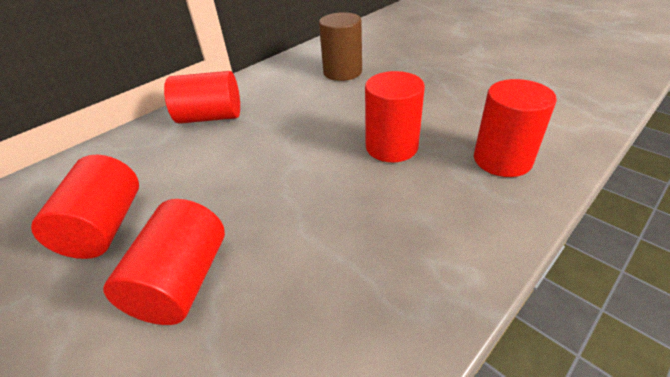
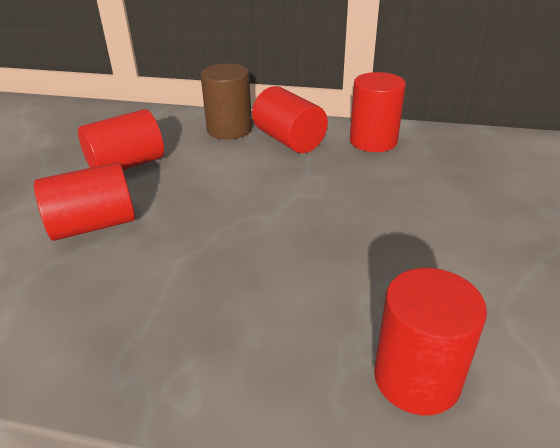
camera: 55 degrees right, 5 degrees down
(342, 72) = (459, 176): brown cylinder -> brown cylinder (229, 129)
(391, 147) = (350, 269): red cylinder -> red cylinder (373, 141)

